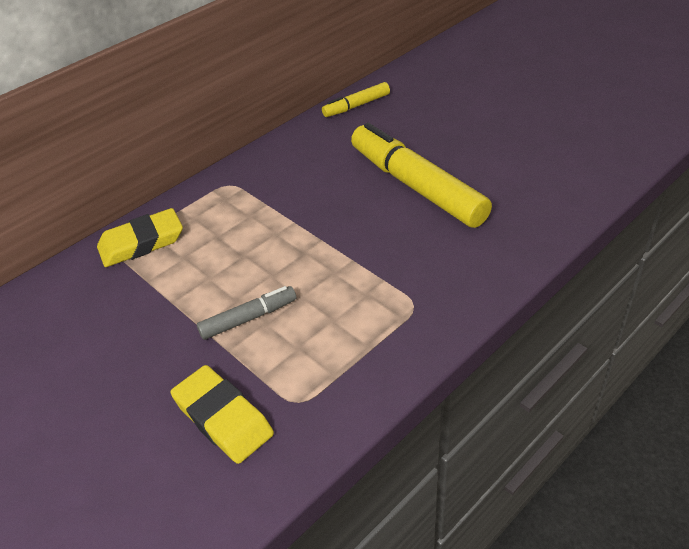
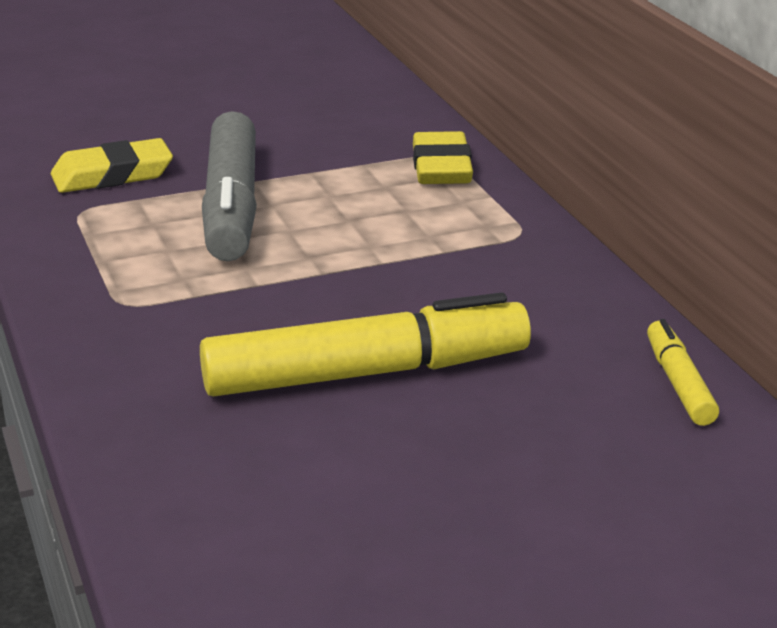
camera: 110 degrees right, 15 degrees down
(248, 318) = (232, 206): grey marker -> grey marker, size x2.05

